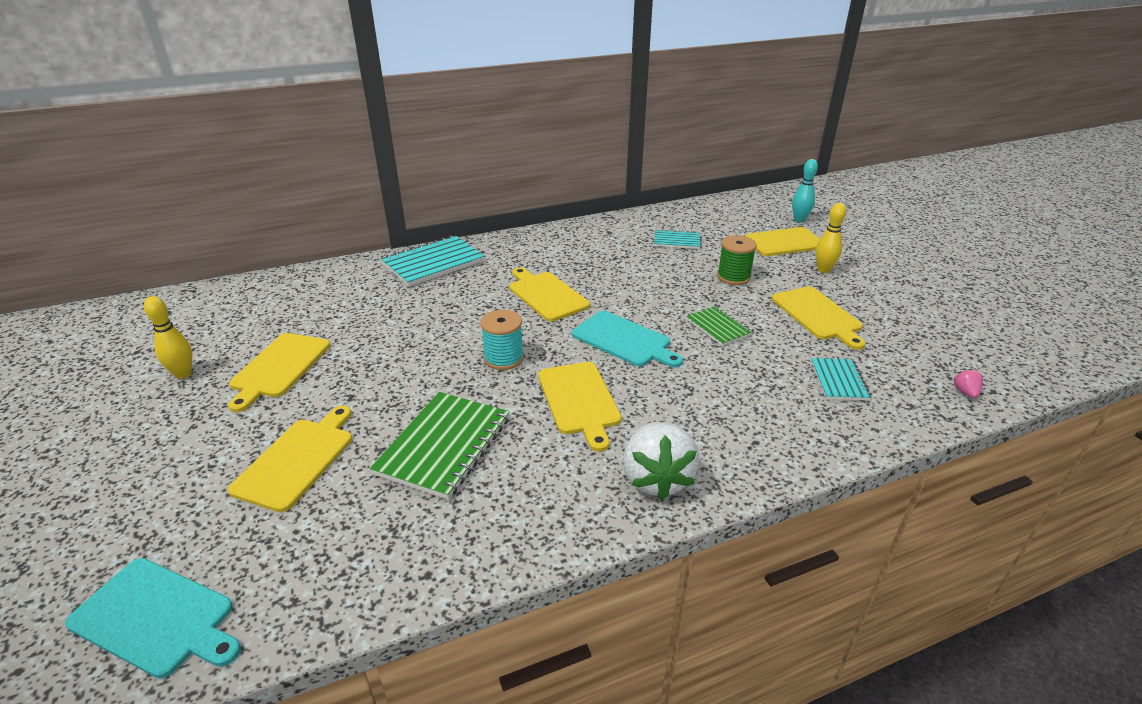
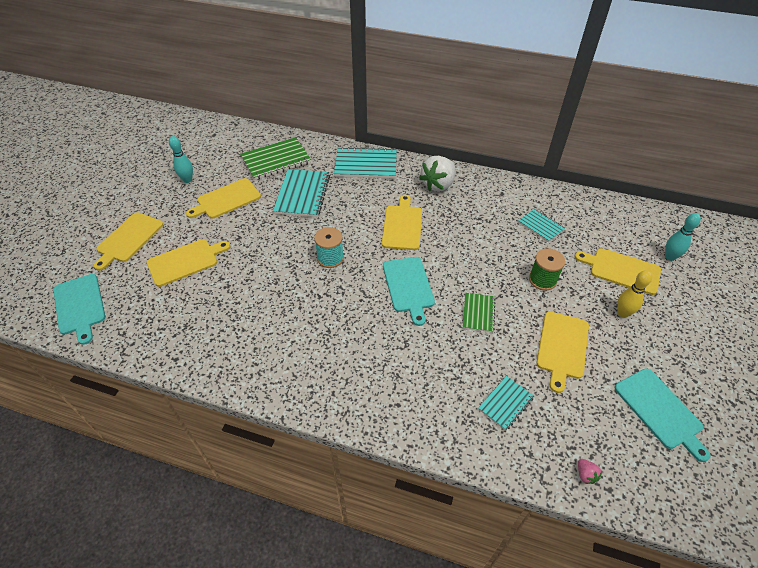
camera: 40 degrees right, 15 degrees up
(183, 374) = (187, 180): yellow bowling pin -> turquoise bowling pin
(387, 318) = (302, 194): none -> turquoise notebook
(444, 445) = (248, 295): green notebook -> green notebook (276, 160)
(579, 400) = (337, 311): yellow cutting board -> yellow cutting board (128, 239)
(656, 478) = (320, 386): white strawberry -> white strawberry (438, 185)
(940, 318) = (660, 410): none -> turquoise cutting board
(965, 392) = (585, 474): pink strawberry -> pink strawberry turned 120 degrees clockwise

